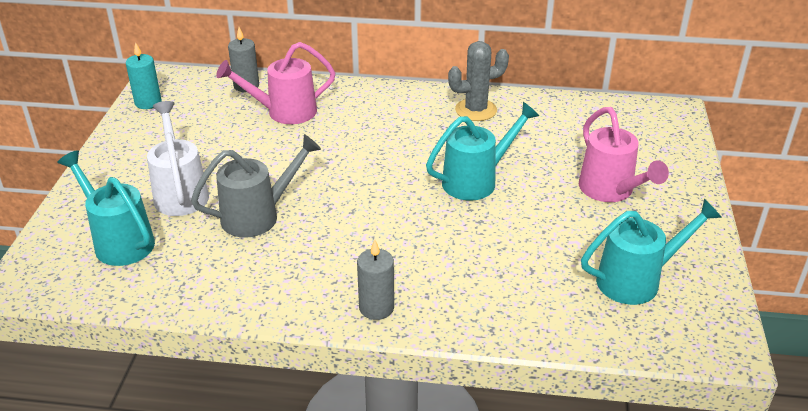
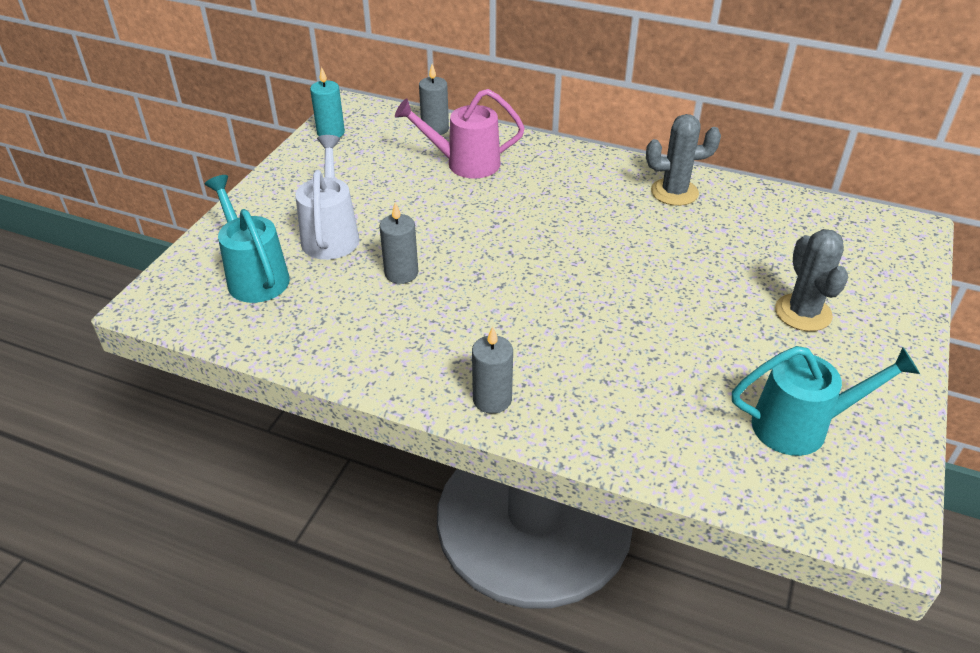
camera: 15 degrees right, 5 degrees up
(258, 216) = (401, 273): grey watering can -> grey candle
(476, 181) = (649, 274): turquoise watering can -> none
(610, 191) = (803, 313): pink watering can -> grey cactus

